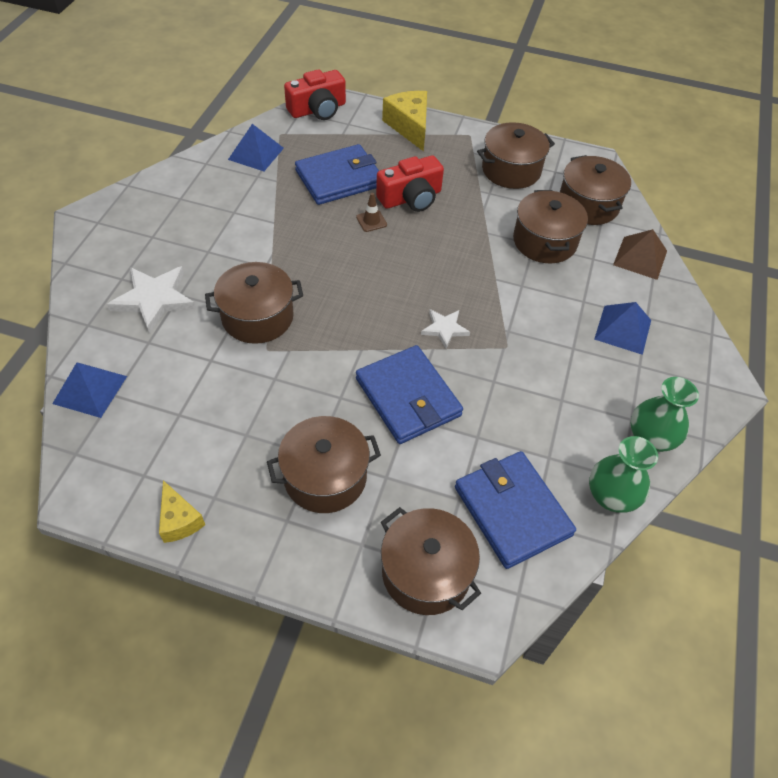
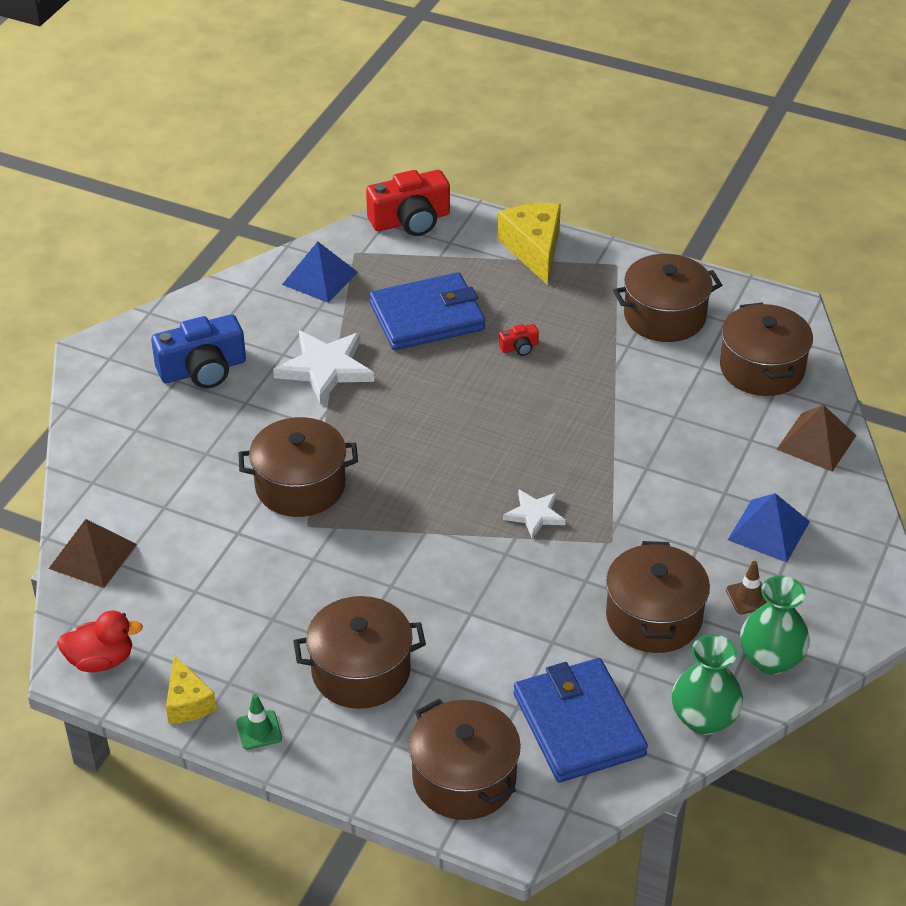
camera: 10 degrees right, 10 degrees down
(90, 389) = (92, 556): blue pyramid -> brown pyramid
(101, 486) = (101, 660): none -> red duck
(154, 299) = (174, 457): white star -> white star (325, 369)
(172, 227) = (203, 369): none -> blue camera
(244, 542) = (259, 730): none -> green traffic cone
(371, 221) = (461, 375): brown traffic cone -> brown traffic cone (748, 597)
(408, 397) = (474, 591): blue wallet -> none
(411, 198) = (519, 347): red camera -> red camera, size x0.44
(544, 241) = (690, 414): brown pot -> brown pot (653, 617)

